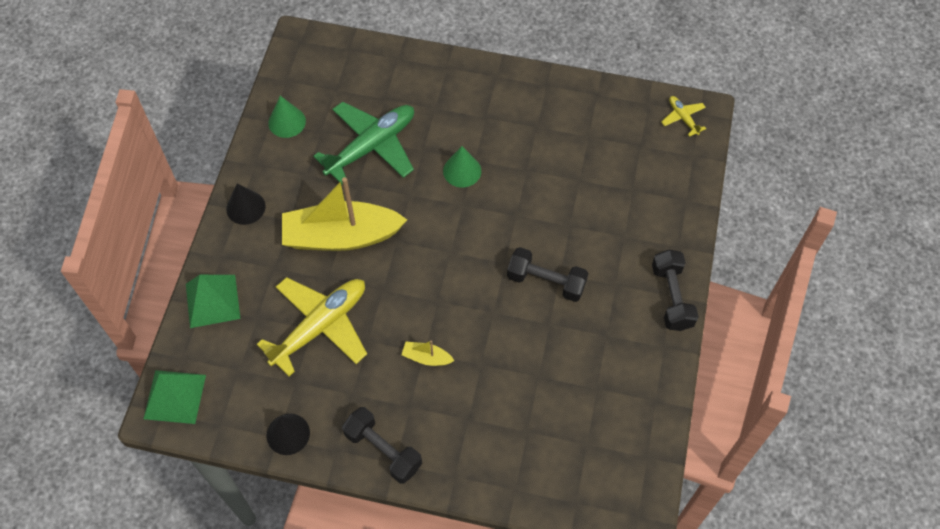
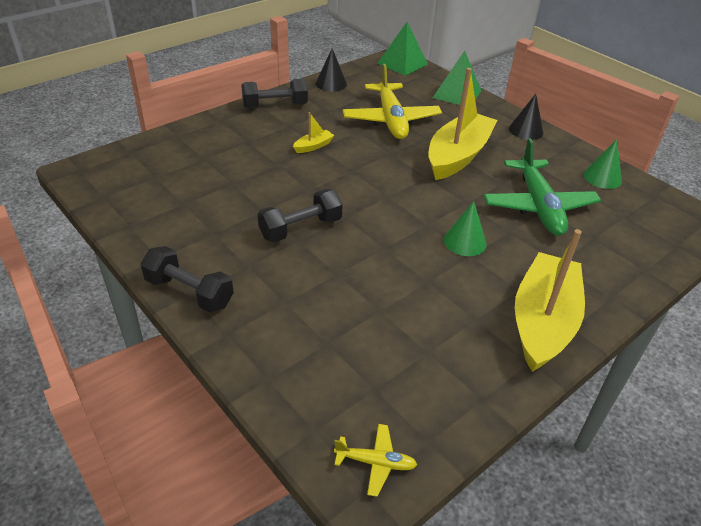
camera: 125 degrees right, 20 degrees down
(505, 92) = (543, 322): none -> yellow boat

